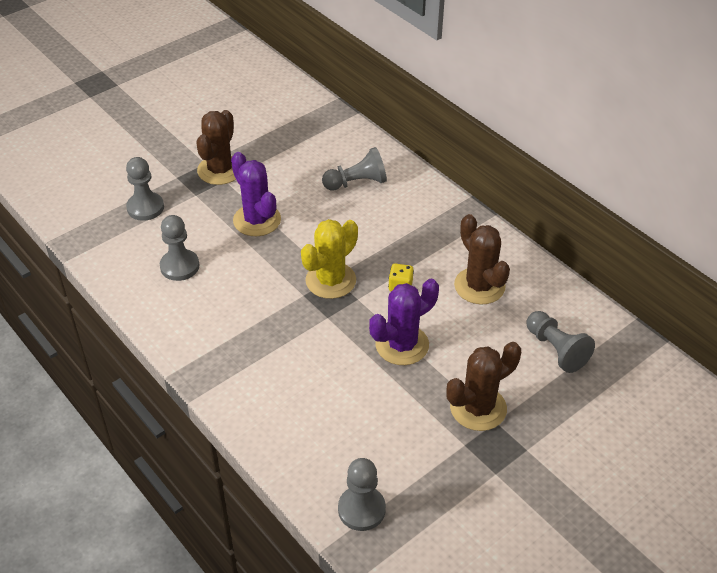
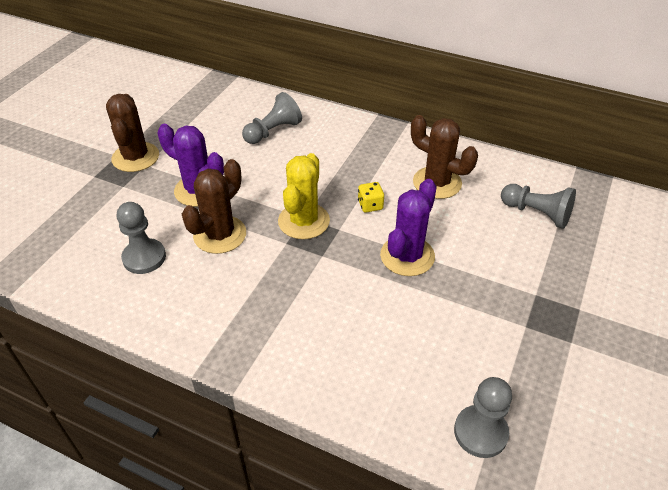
camera: 25 degrees left, 0 degrees up
(145, 208) = (76, 213): grey pawn -> none
(478, 408) = (512, 288): brown cactus -> brown cactus (220, 235)

